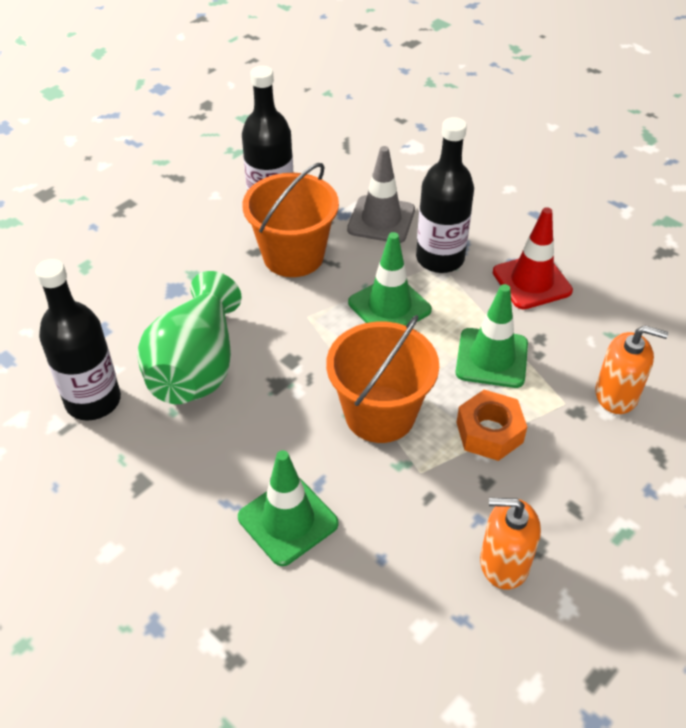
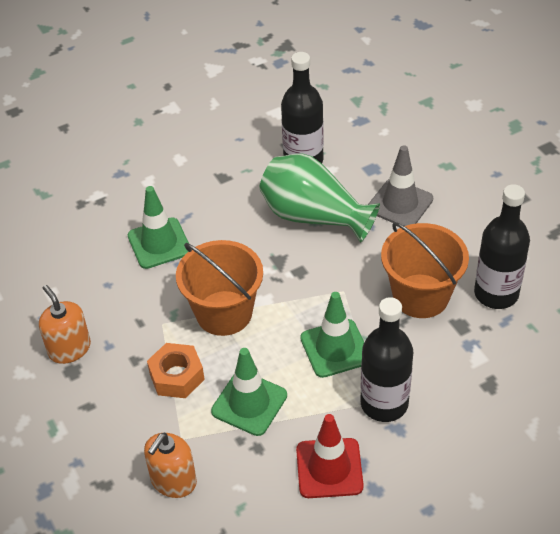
camera: 110 degrees right, 0 degrees up
(381, 220) = (453, 372): grey traffic cone -> grey traffic cone (400, 204)
(504, 563) = (69, 349): orange soap dispenser -> orange soap dispenser turned 60 degrees counterclockwise

